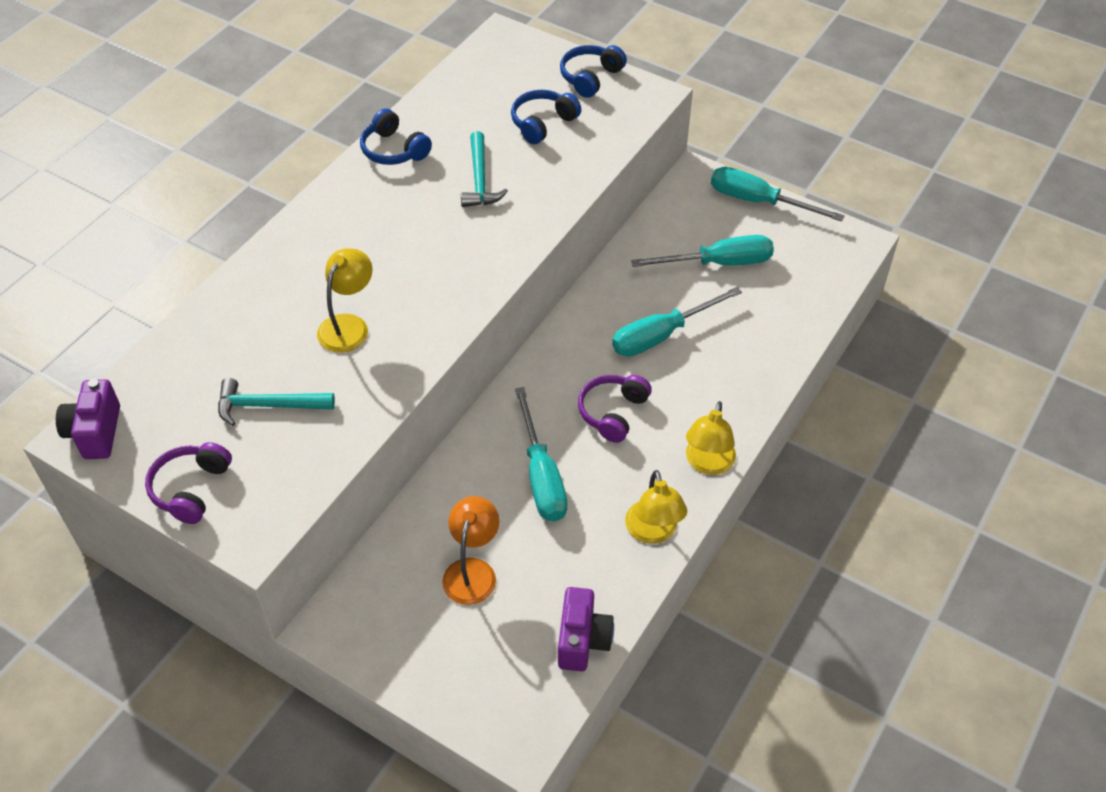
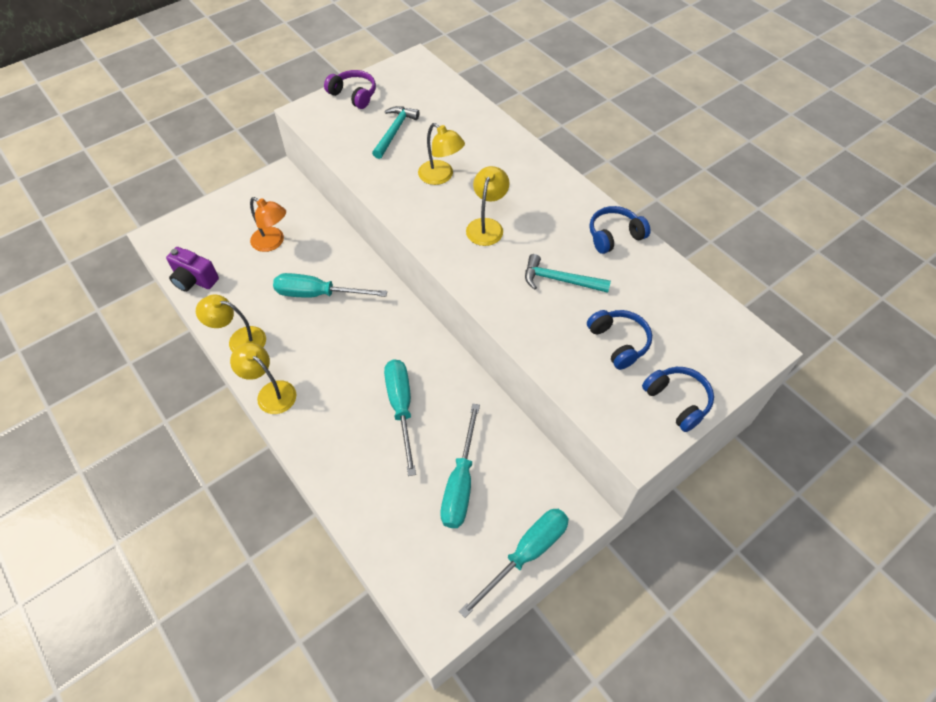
camera: 110 degrees right, 5 degrees up
(95, 432) = (415, 66): purple camera -> none
(421, 258) = (486, 226): none -> yellow lamp
(613, 412) = (346, 350): purple headphones -> none

